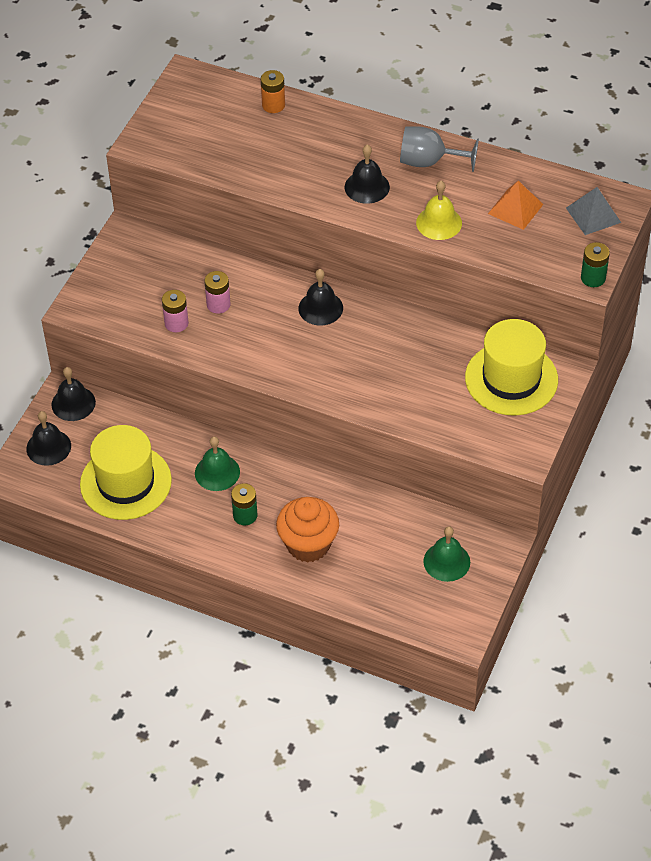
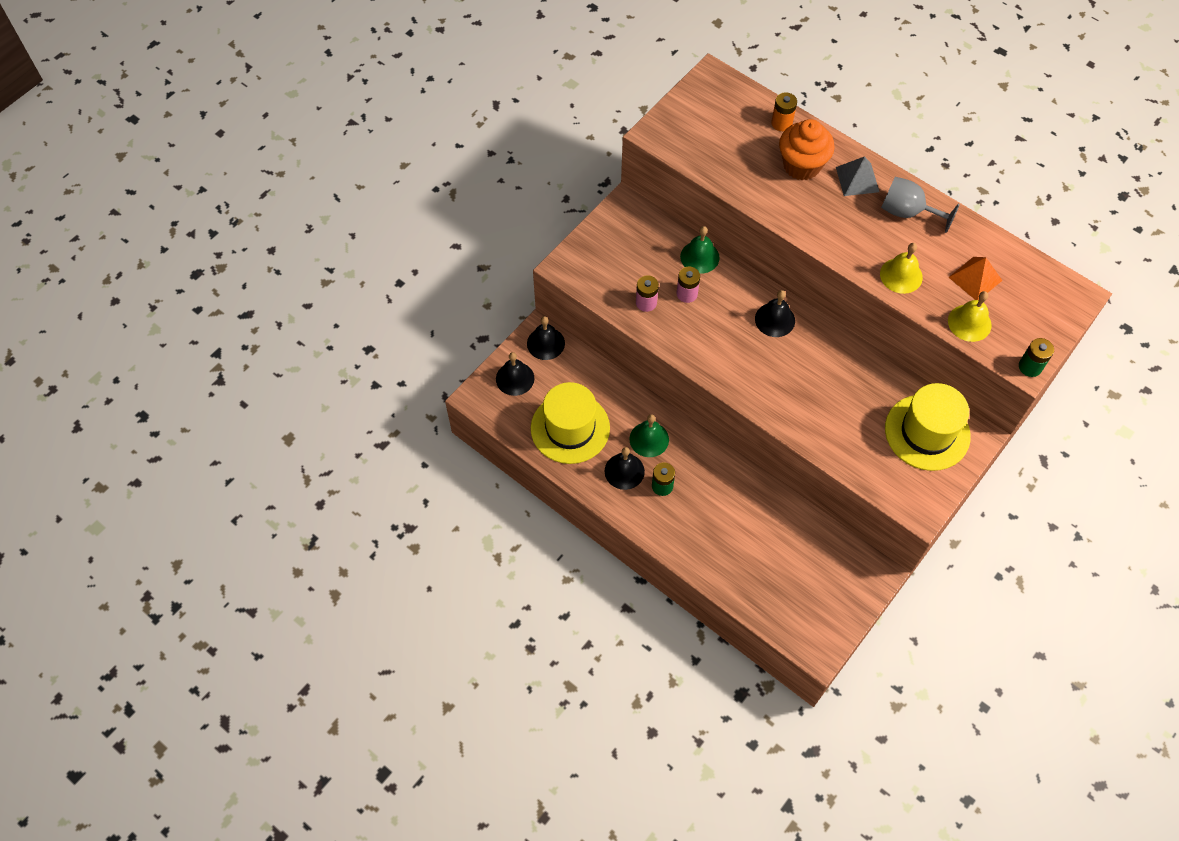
camera: 15 degrees right, 10 degrees up
(308, 544) = (709, 528): orange cupcake -> orange cupcake (801, 165)
(367, 187) = (844, 223): black bell -> black bell (624, 471)
(446, 561) = (824, 577): green bell -> green bell (699, 257)
(521, 251) = (969, 323): none -> yellow bell
(593, 215) = (1046, 302): grey pyramid -> grey pyramid (857, 179)

